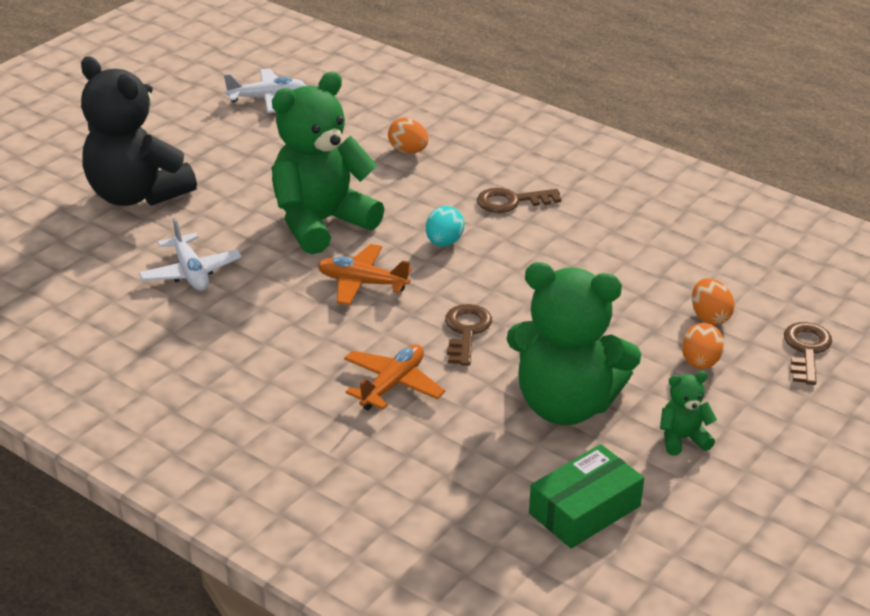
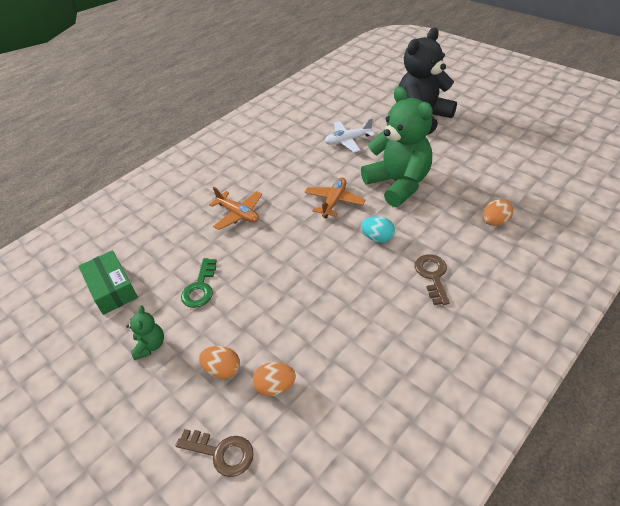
camera: 100 degrees right, 10 degrees up
(267, 98) = (549, 156): white plane -> none
(466, 331) = (280, 245): brown key -> none
(565, 405) = (200, 288): green teddy bear -> green key

